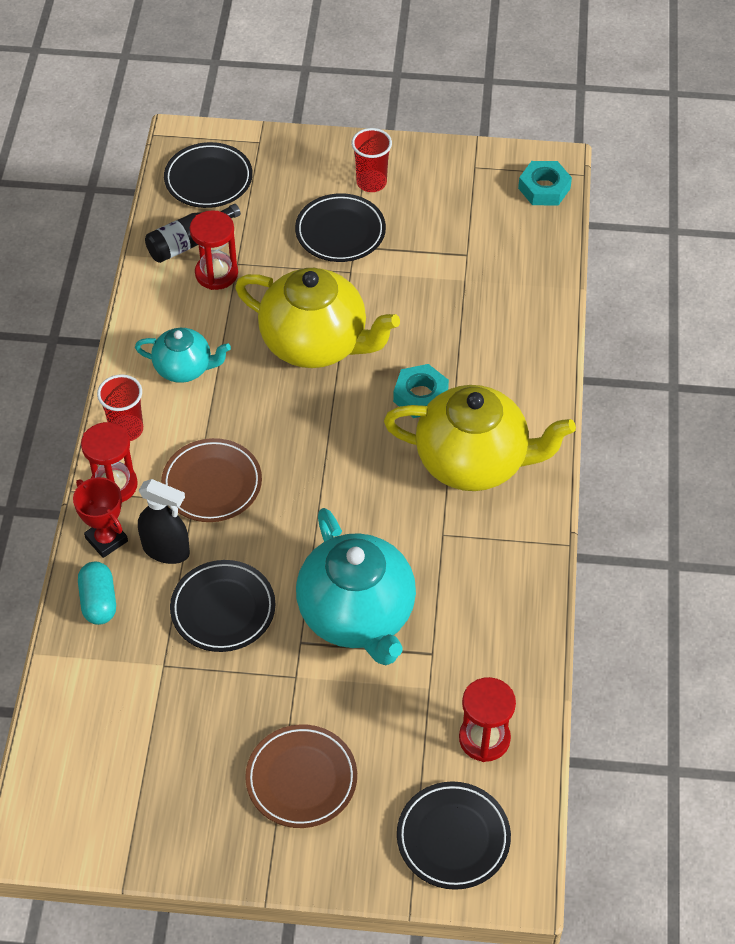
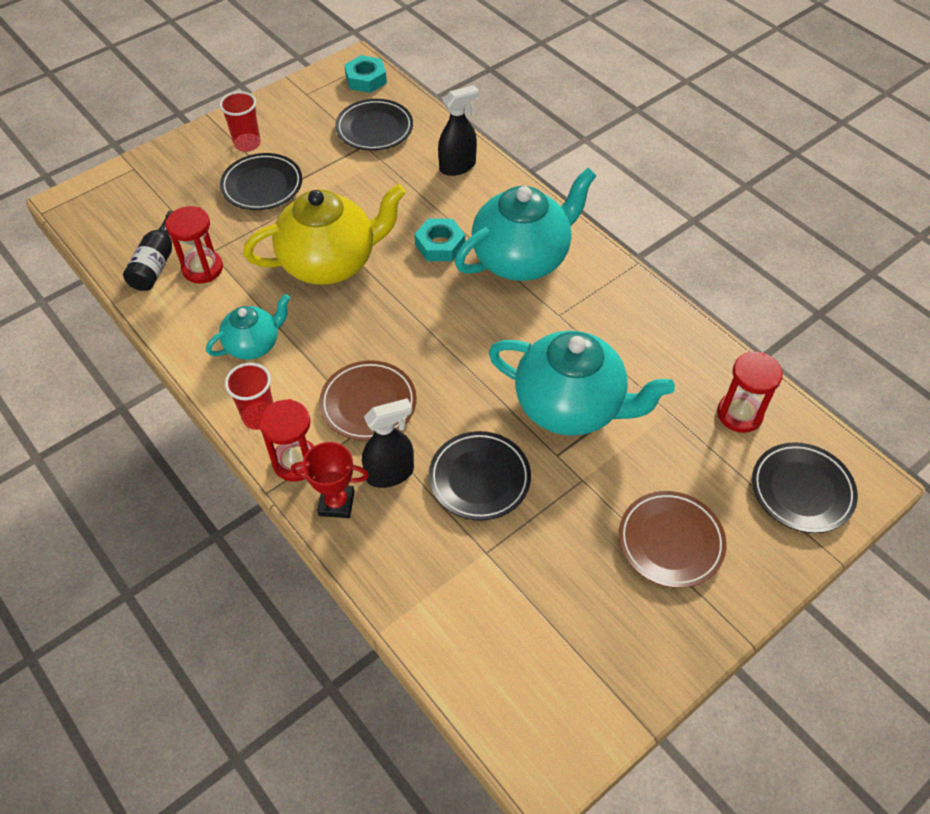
camera: 45 degrees left, 0 degrees up
(99, 601) = (384, 551): turquoise capsule -> none
(208, 179) = (122, 214): black plate -> black plate (374, 129)
(474, 461) = (522, 258): yellow teapot -> turquoise teapot
(523, 335) = (457, 166): none -> black spray bottle

